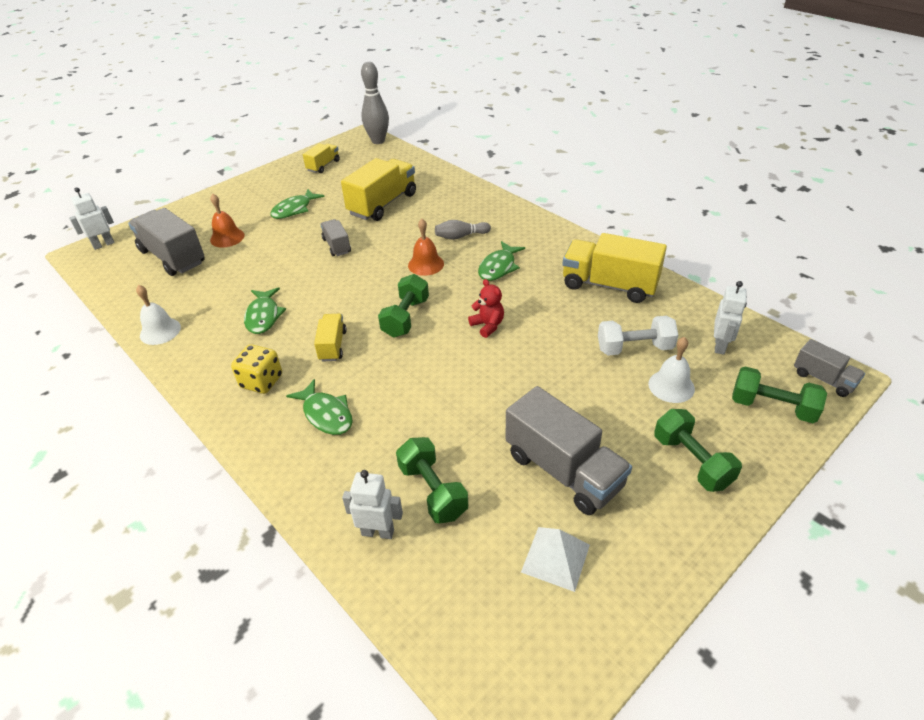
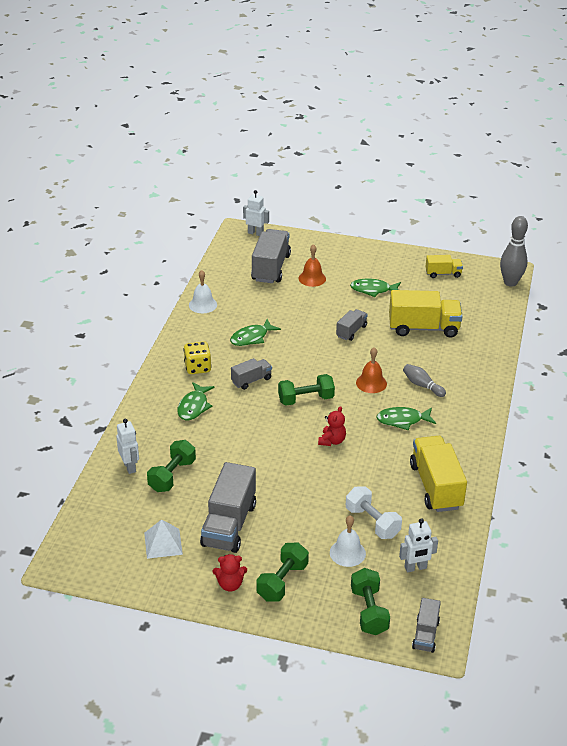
camera: 55 degrees right, 5 degrees down
(332, 346) = (251, 380): yellow truck -> grey truck
(673, 516) = (230, 584): none -> red teddy bear

